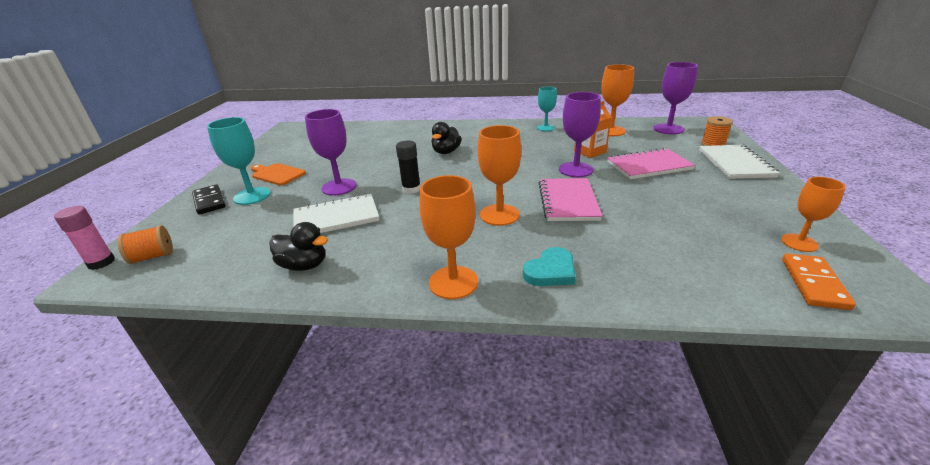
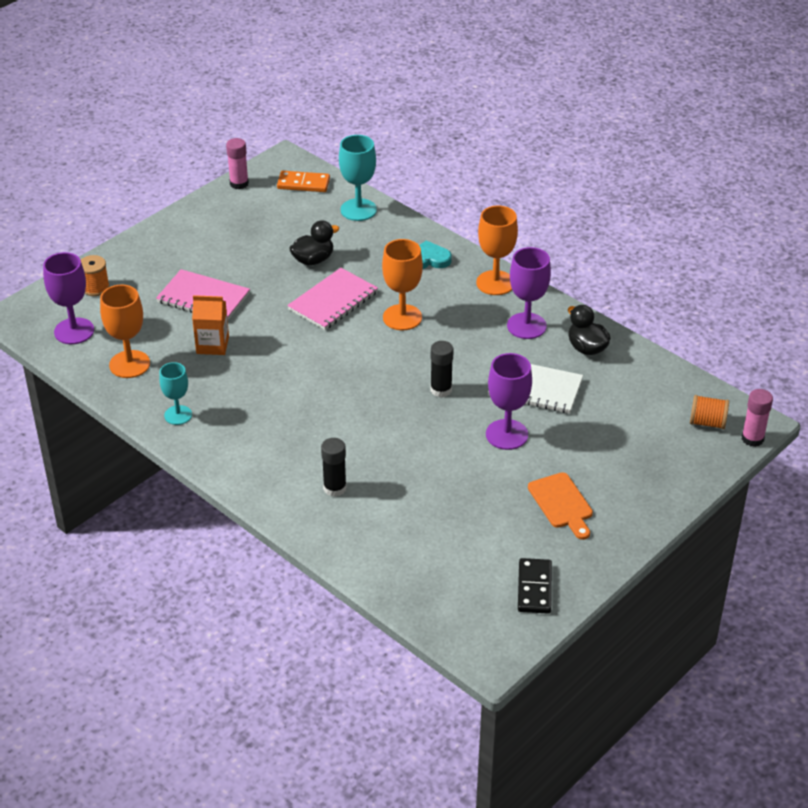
camera: 145 degrees left, 10 degrees up
(209, 201) = (650, 487): black domino -> black domino (534, 588)
(252, 196) = (602, 471): turquoise goblet -> turquoise goblet (358, 210)
(423, 137) = (335, 488): none -> black glue stick
(446, 152) = (345, 434): black duck -> black duck (313, 260)
(575, 169) = (268, 330): purple goblet -> purple goblet (526, 326)
(735, 163) = (136, 261): white notebook -> none
(799, 243) = (257, 199): orange goblet -> none
(813, 283) = (303, 184): orange domino -> orange domino turned 45 degrees clockwise
(849, 247) = (239, 184): none -> pink glue stick

